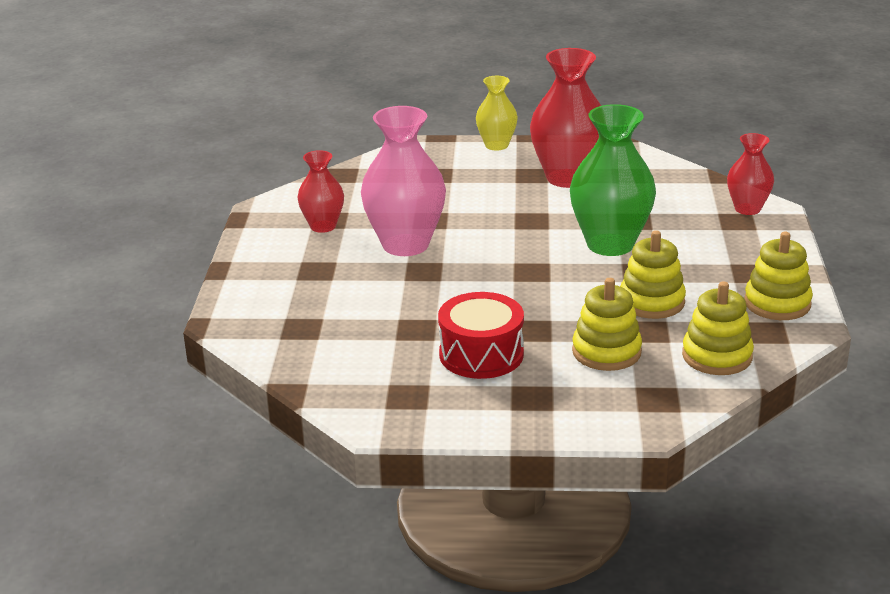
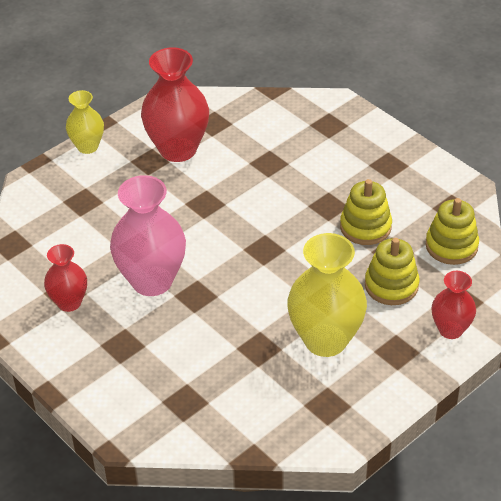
camera: 45 degrees left, 15 degrees up
(481, 354) = (325, 340): red drum -> yellow vase
(610, 244) = (281, 194): green vase -> none
(747, 209) = (322, 110): red vase -> red vase (450, 329)
(777, 303) = (432, 181): yellow stacking toy -> none

